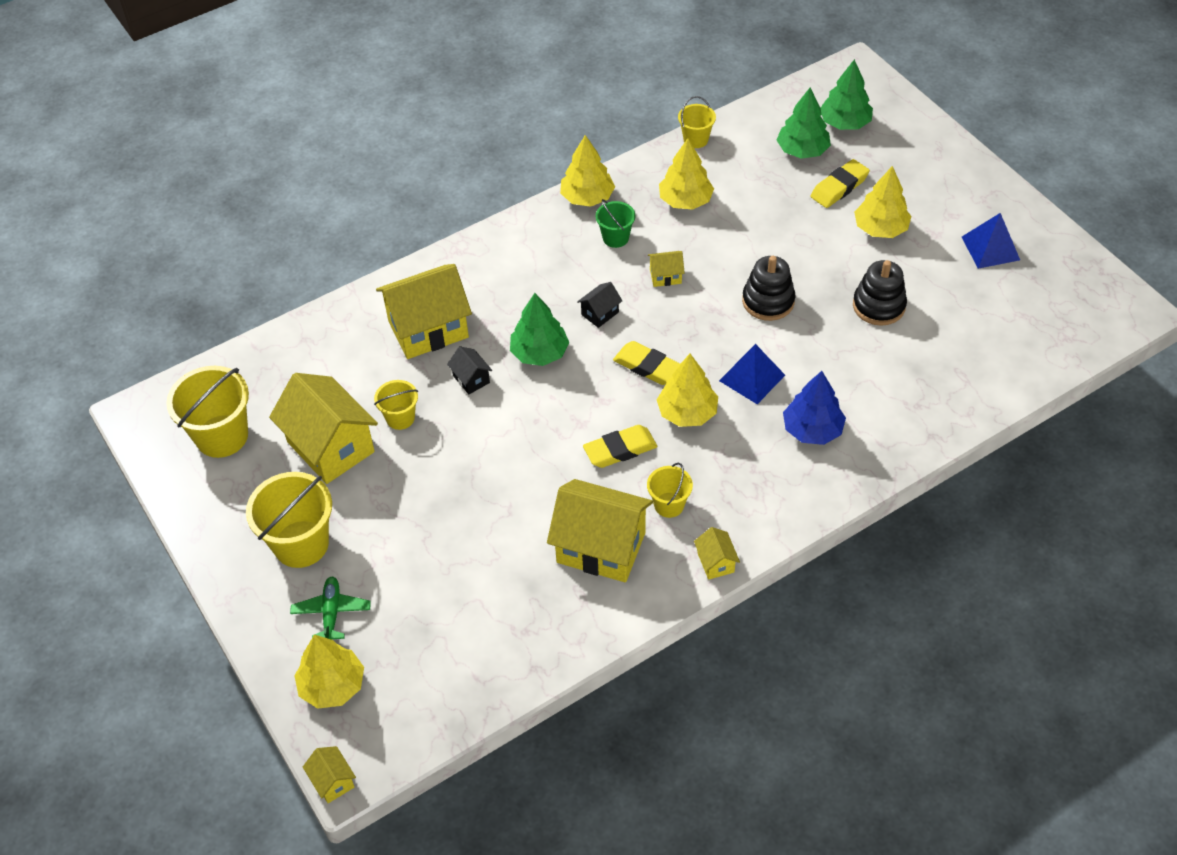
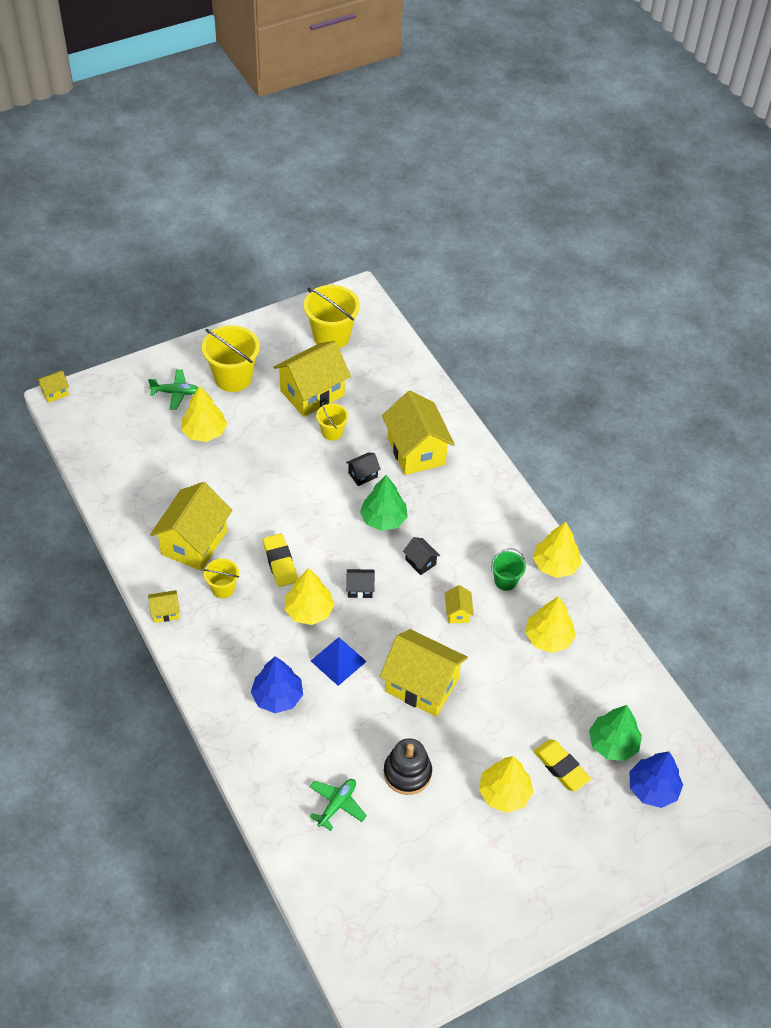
camera: 90 degrees right, 0 degrees up
(332, 685) = (121, 393): yellow tree -> yellow tree (204, 432)
(647, 366) = (360, 589): yellow eraser -> black house
(695, 139) = (629, 656): yellow bucket -> none
(768, 301) = (421, 685): black stacking toy -> yellow house
(845, 123) = (652, 788): green tree -> blue tree
(933, 361) = (337, 805): none -> green plane
(990, 248) = (472, 888): blue pyramid -> none

